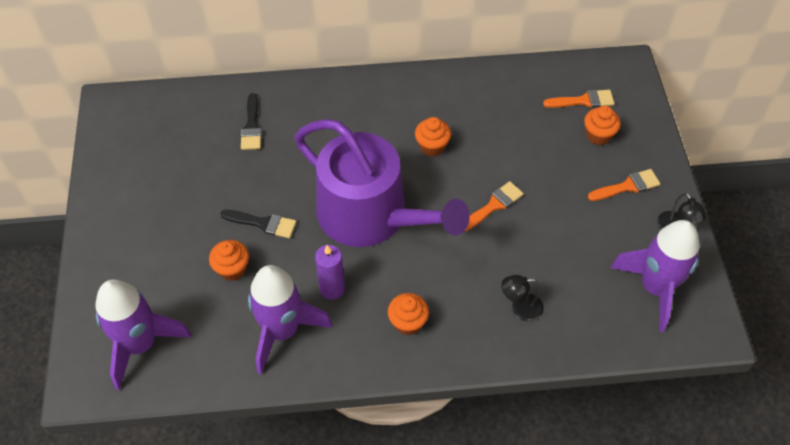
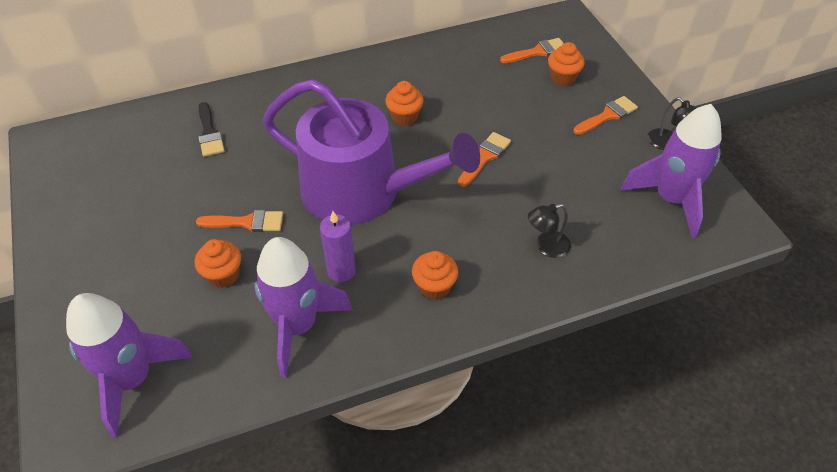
camera: 15 degrees left, 5 degrees down
(263, 223) = (246, 222): black brush -> orange brush

